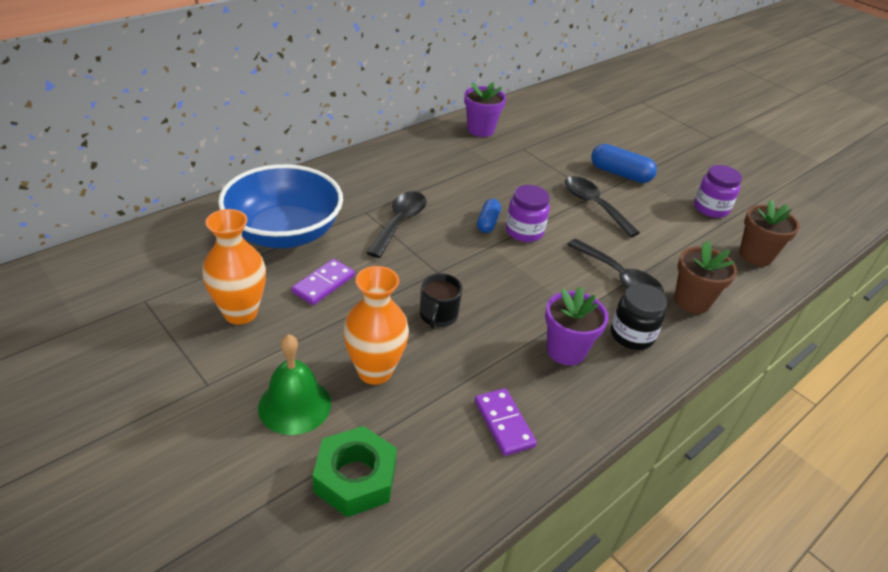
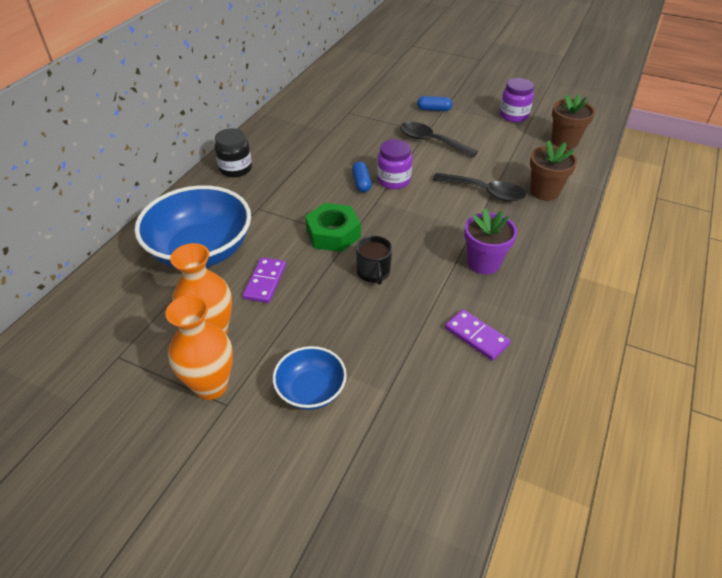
camera: 20 degrees left, 5 degrees up
(295, 405) = (311, 390): green bell -> blue bowl
(355, 478) = (397, 426): green nut -> green nut (333, 234)
(375, 371) = (355, 336): orange vase -> orange vase (211, 386)
(399, 223) = (292, 208): black spoon -> none
(480, 130) = (305, 107): purple flower pot -> none
(620, 174) = (434, 109): blue capsule -> blue capsule, size x0.63
(632, 335) = (521, 233): black jar -> black jar (235, 169)

